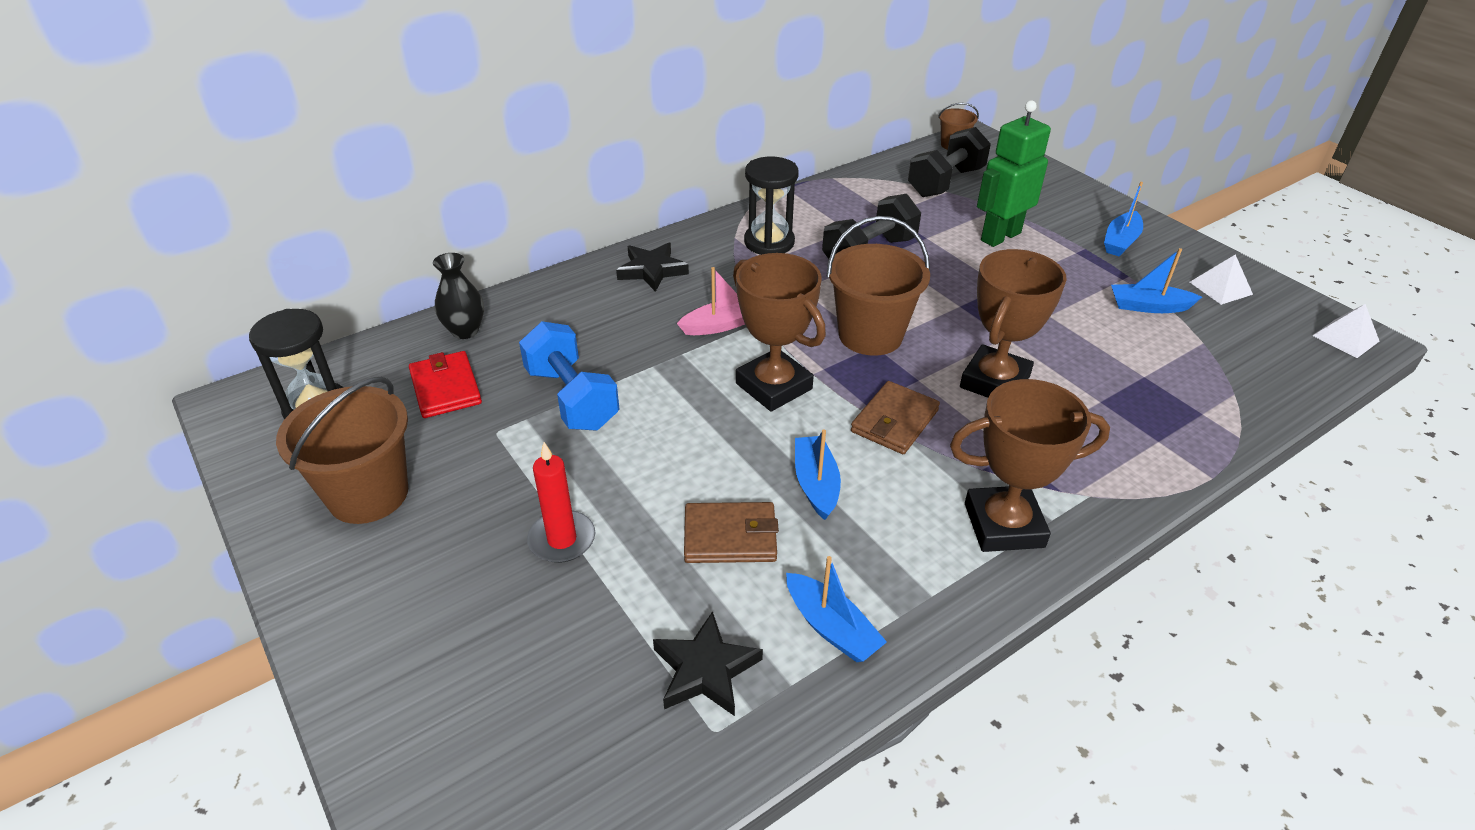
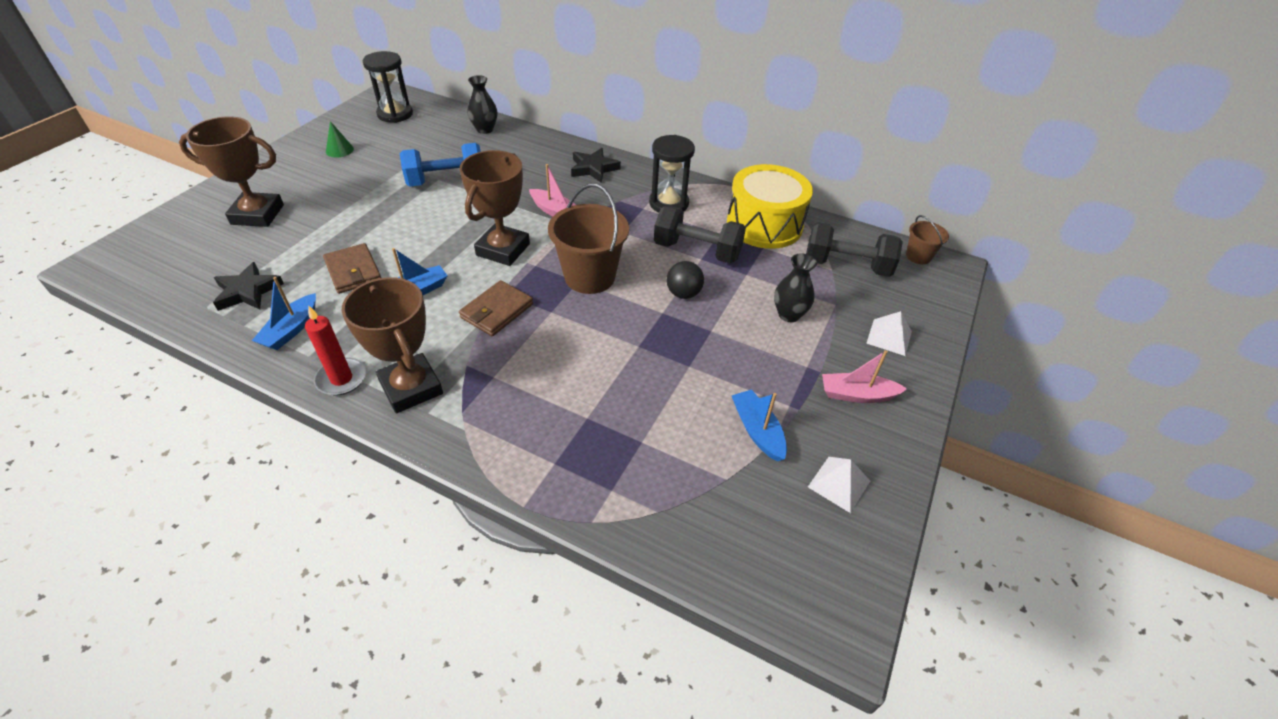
camera: 60 degrees right, 5 degrees up
(368, 494) = (339, 150): brown bucket -> green cone
(445, 388) = (432, 141): red wallet -> none
(562, 539) = (329, 215): red candle -> red candle (341, 379)
(572, 398) = (446, 181): blue dumbbell -> blue dumbbell turned 45 degrees clockwise
(851, 200) = (764, 225): none -> yellow drum
(894, 421) = (497, 311): brown wallet -> brown wallet turned 60 degrees counterclockwise
(936, 284) = (683, 294): none -> black ball
(994, 382) = (574, 351): brown trophy -> brown trophy (257, 214)
(1000, 236) = (789, 314): green robot -> black vase
(1120, 241) = (857, 395): blue boat -> pink boat
(1345, 338) = (830, 607): white pyramid -> white pyramid (889, 337)

